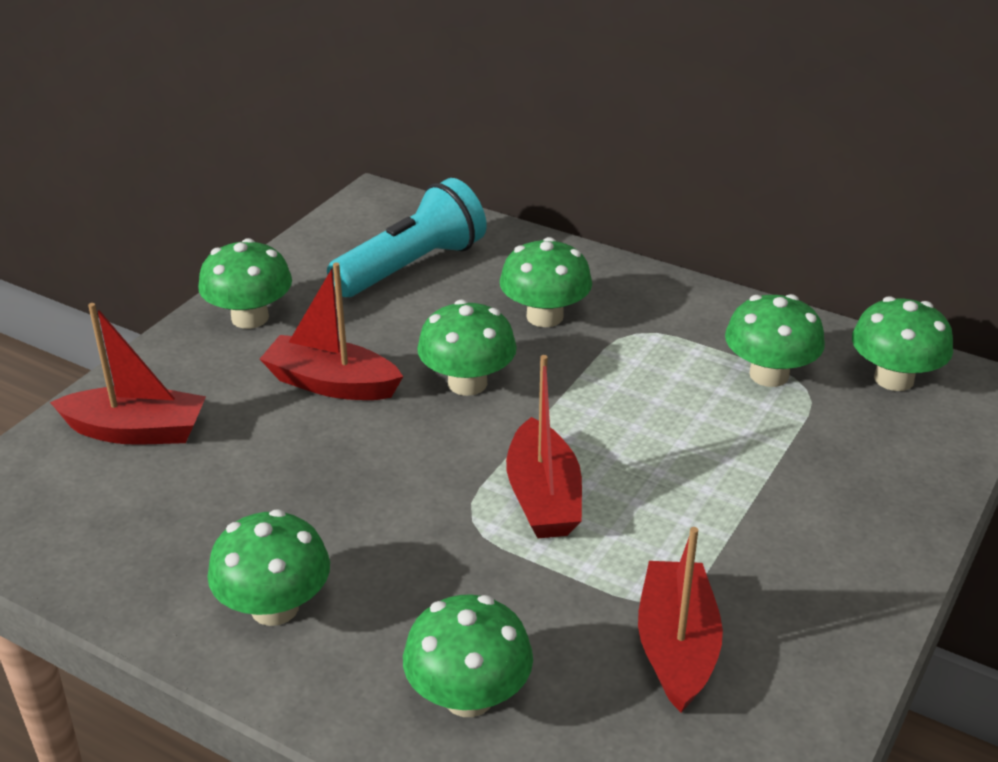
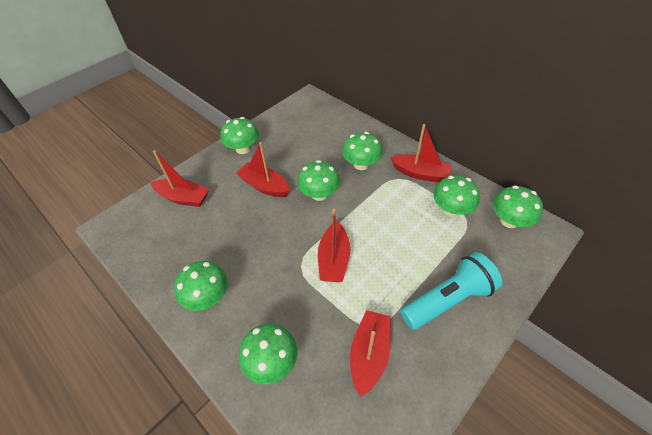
camera: 15 degrees right, 15 degrees up
(411, 266) = (314, 132): turquoise flashlight -> turquoise flashlight (448, 300)
(682, 318) = (420, 173): none -> red boat

